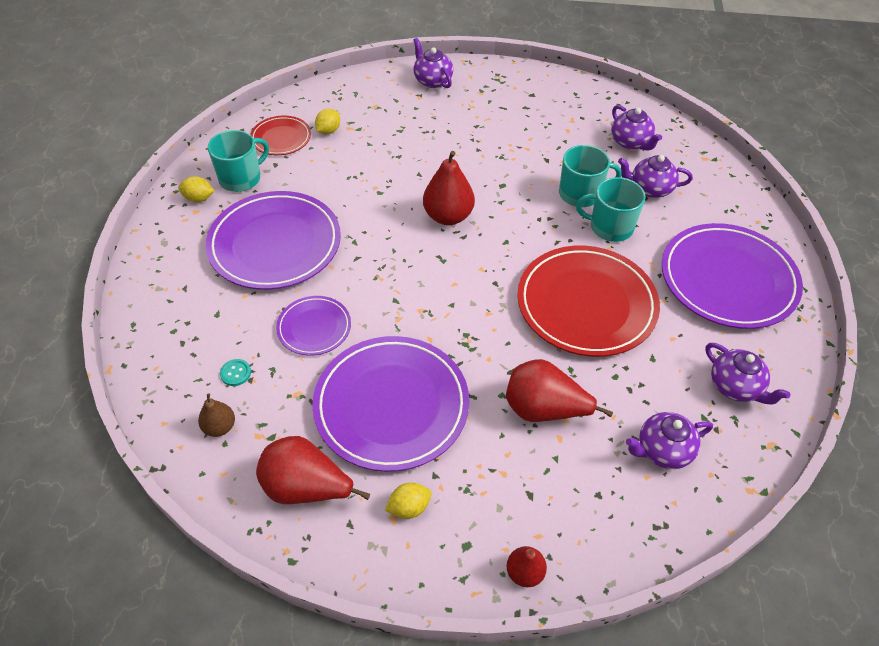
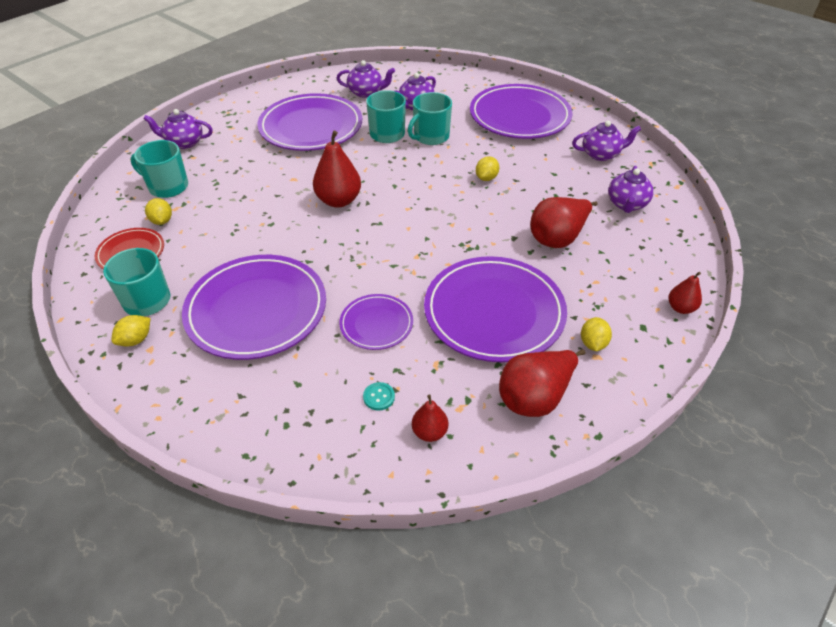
camera: 55 degrees left, 5 degrees down
(220, 427) = (429, 432): brown pear -> red pear
(370, 107) = (167, 187): none -> turquoise mug
(534, 138) = (311, 127): none -> purple plate
(586, 304) = (486, 178): red plate -> yellow lemon

